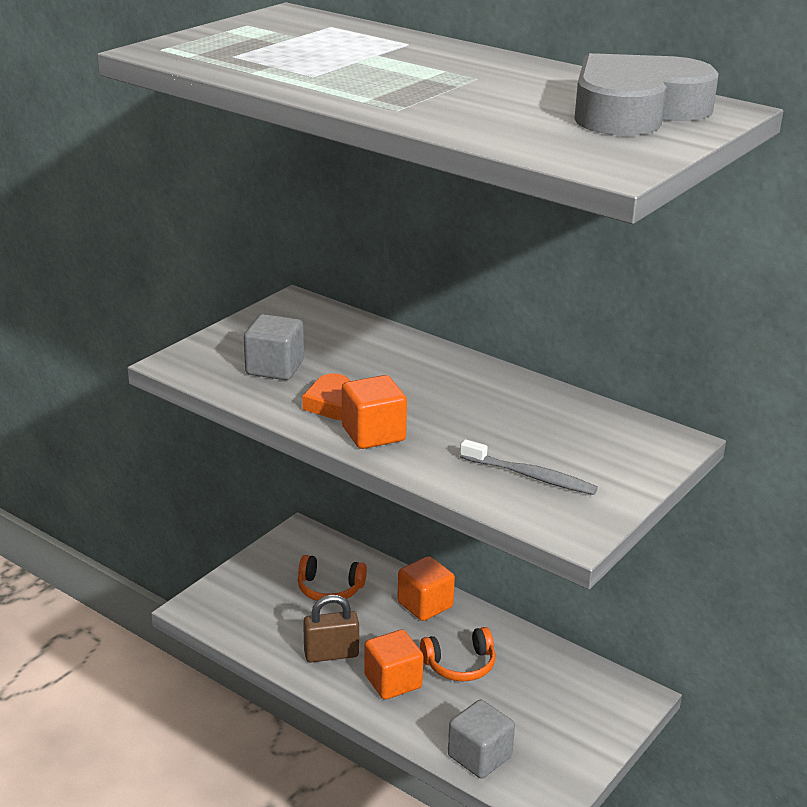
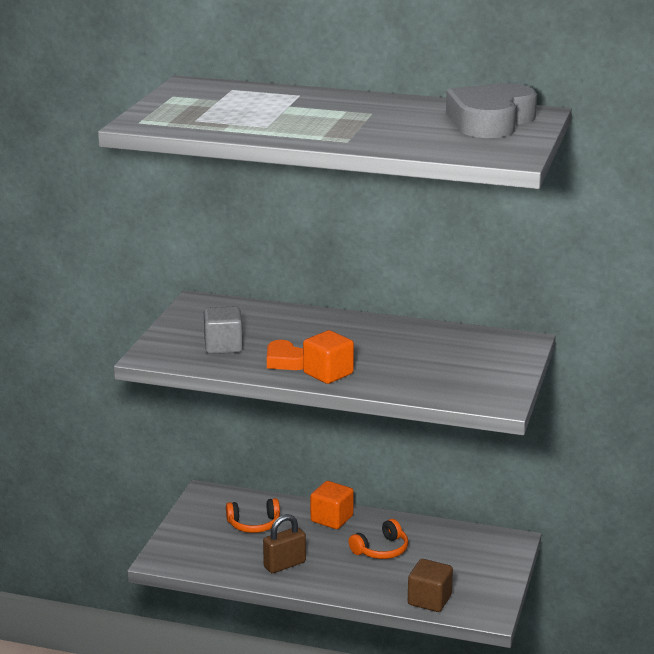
camera: 20 degrees left, 5 degrees down
(393, 681) = (340, 571): orange cube -> none
(479, 756) = (429, 600): grey cube -> brown cube
(530, 476) = (450, 378): grey toothbrush -> none

